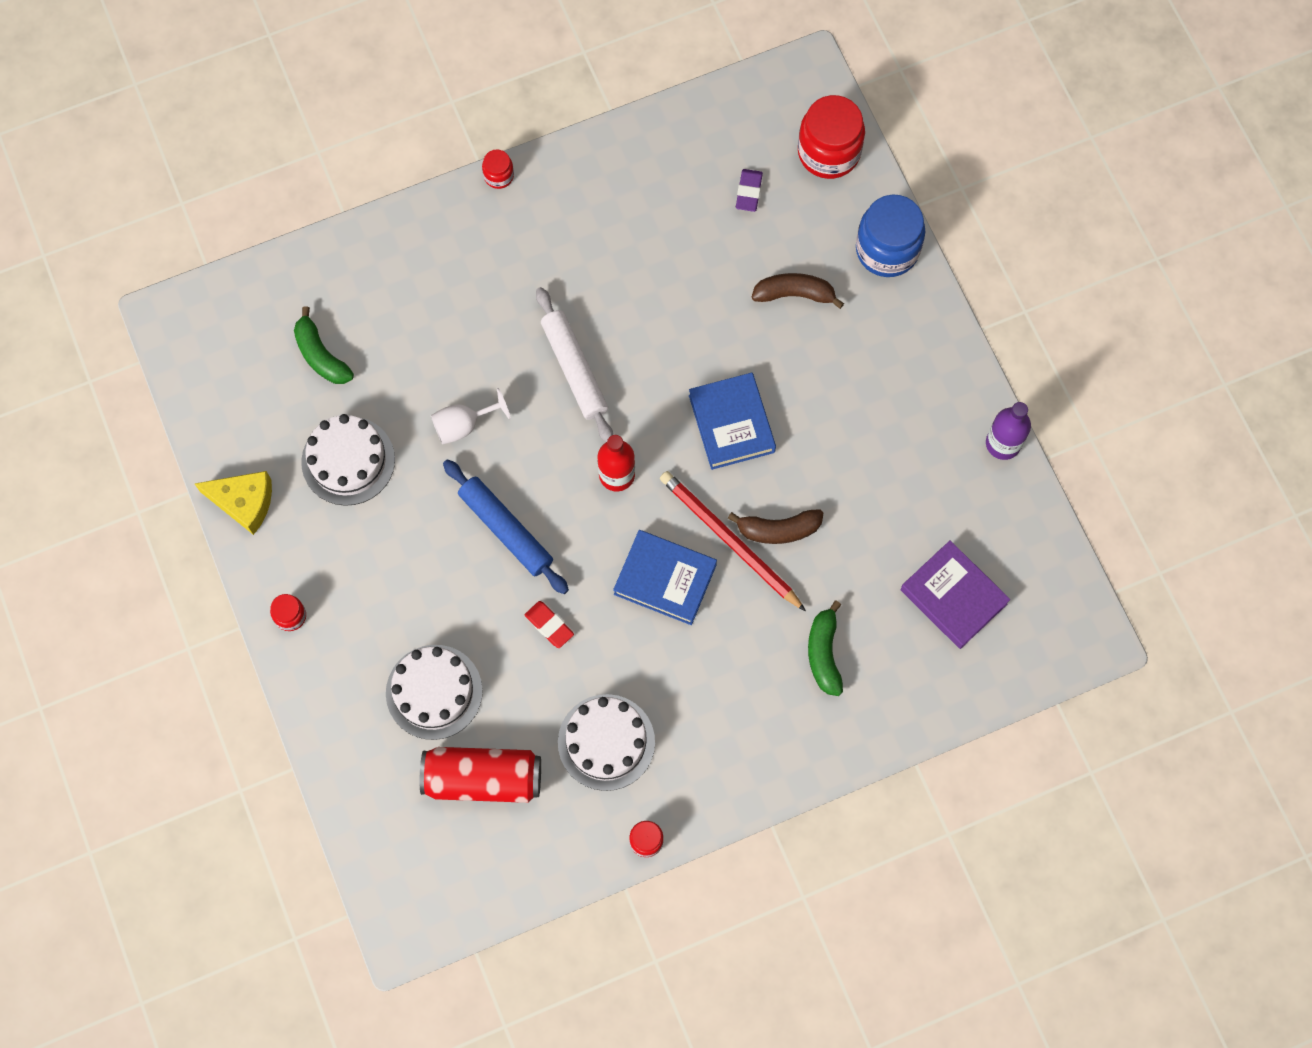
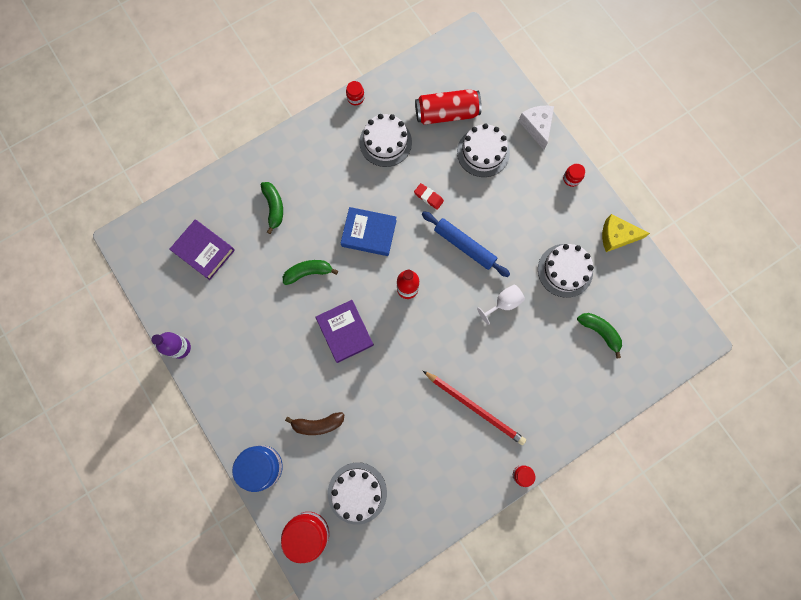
camera: 170 degrees right, 5 degrees up
(324, 724) = (537, 127): none -> white cheese
(574, 369) = (445, 350): white rolling pin -> none
(729, 540) = (336, 261): red pencil -> red pencil (475, 408)
(731, 424) = (345, 332): blue book -> purple book
(749, 192) = (357, 493): purple eraser -> white cake
(778, 530) = (308, 272): brown banana -> green banana

